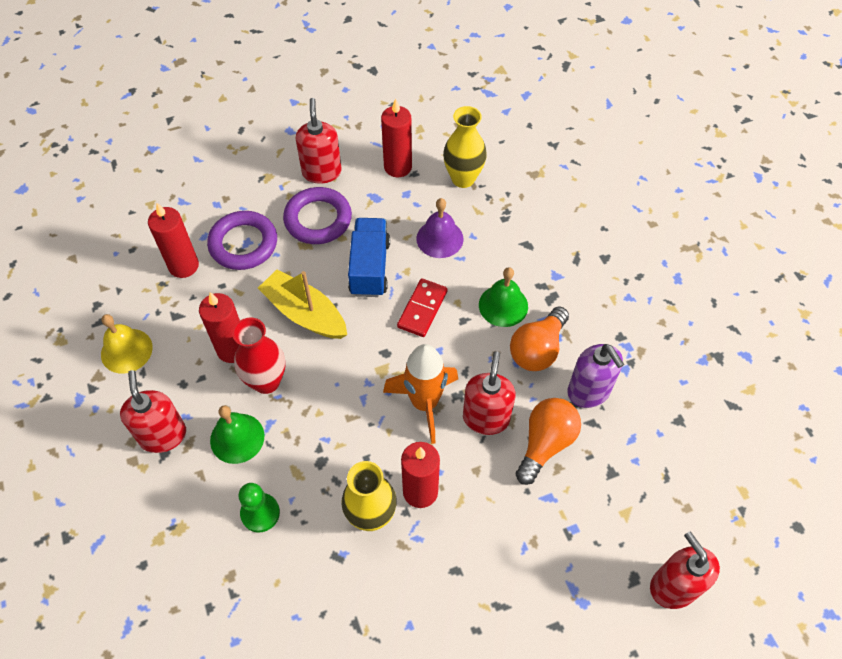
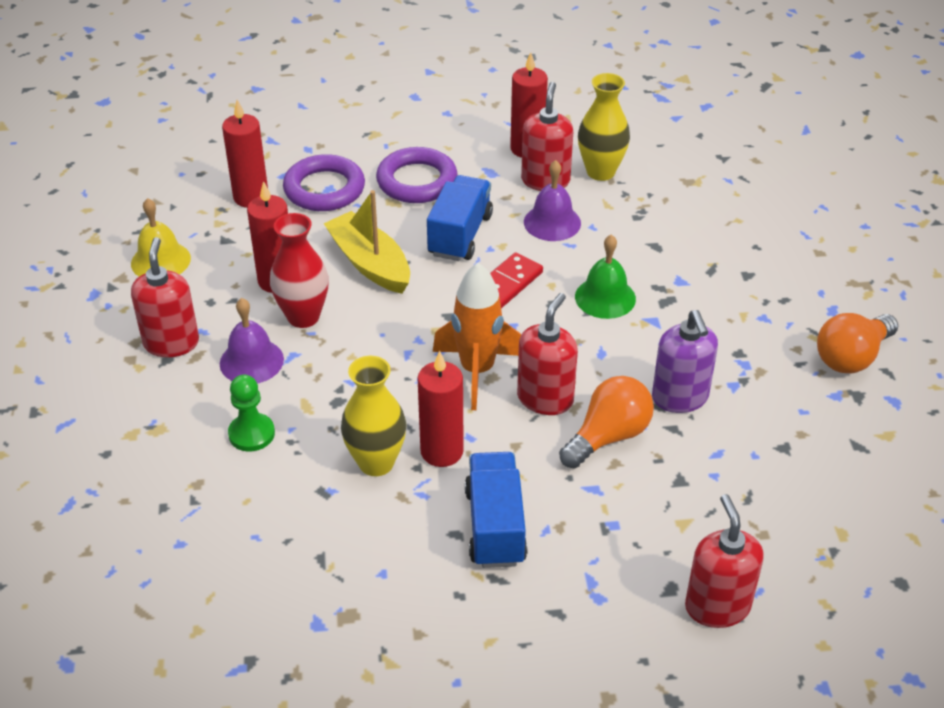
camera: 15 degrees right, 15 degrees down
(237, 438) = (251, 361): green bell -> purple bell
(321, 172) = (437, 139): red soap dispenser -> red soap dispenser (545, 180)
(484, 555) = (495, 526): none -> blue truck
(537, 349) = (631, 346): orange light bulb -> orange light bulb (851, 357)

